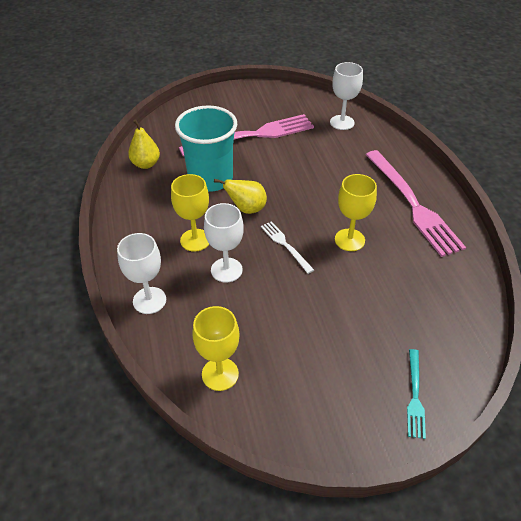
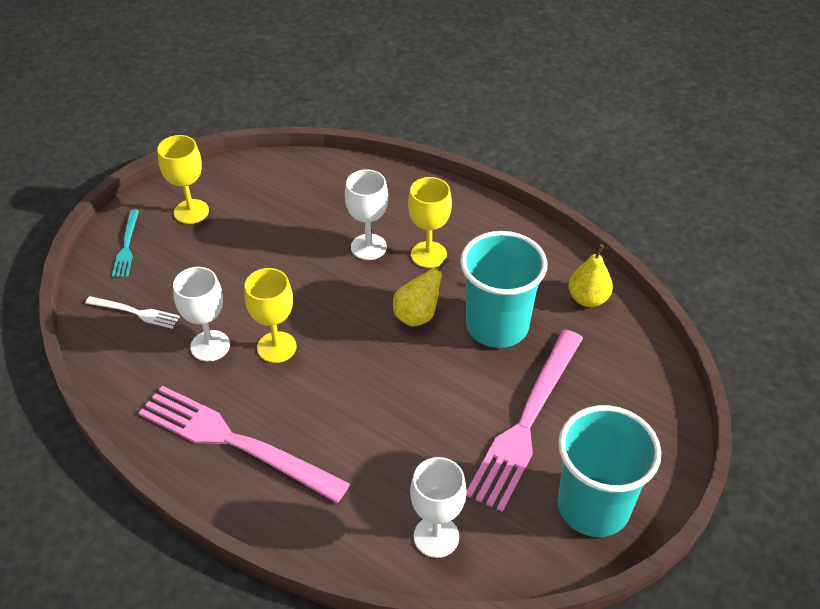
camera: 140 degrees right, 0 degrees up
(149, 300) = (403, 189): white goblet -> white goblet (210, 346)
(220, 374) = (291, 178): yellow goblet -> yellow goblet (191, 211)
(264, 99) = (593, 506): none -> turquoise cup
(285, 245) = (337, 301): white fork -> white fork (135, 312)
(414, 395) = (126, 246): turquoise fork -> turquoise fork turned 150 degrees counterclockwise

